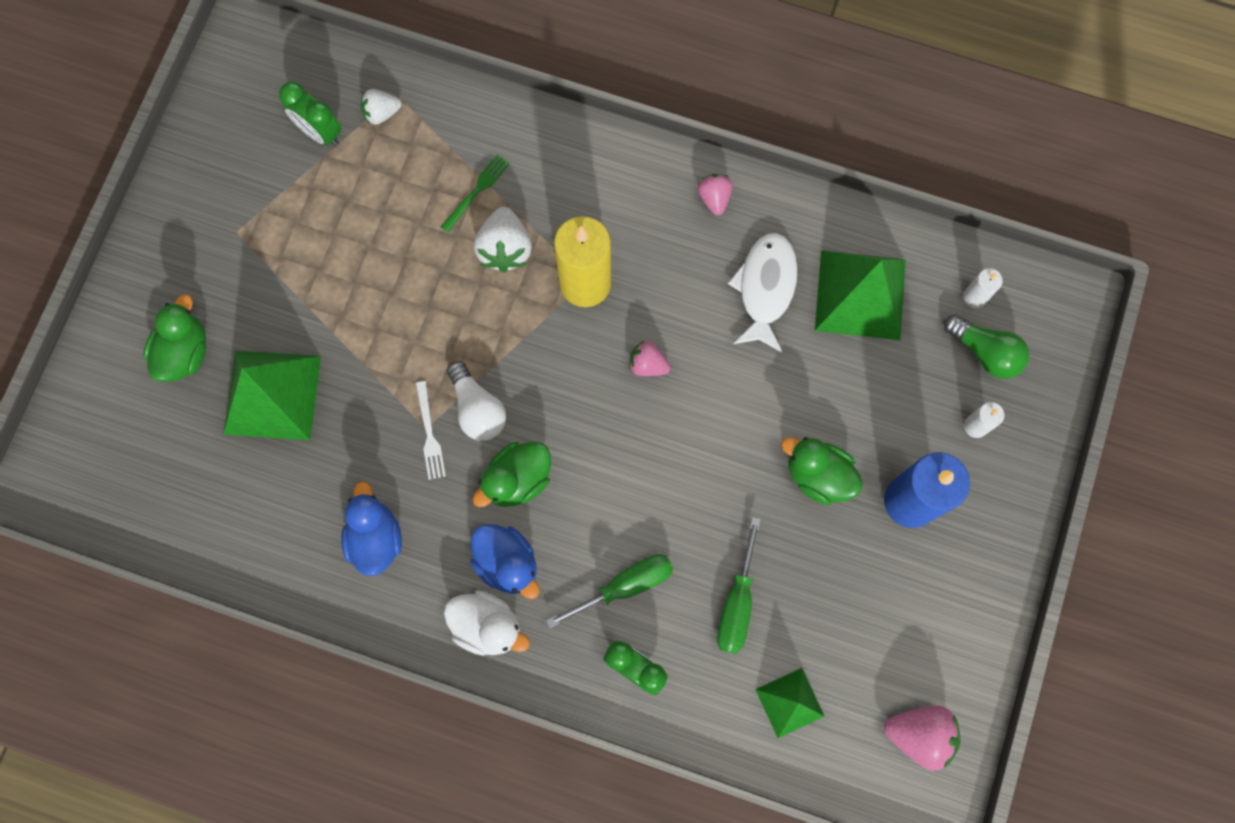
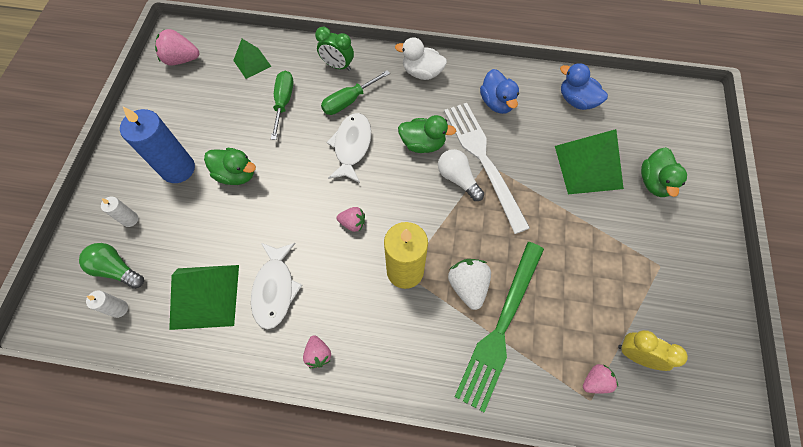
camera: 170 degrees right, 10 degrees down
(320, 132) = (636, 355): green clock -> yellow clock
(381, 113) = (595, 381): white strawberry -> pink strawberry
(429, 434) = (483, 160): white fork -> white fork, size x2.42
(477, 191) = (500, 327): green fork -> green fork, size x2.42
(507, 563) = (418, 102): blue duck -> blue duck (576, 100)
(517, 480) = (423, 144): green duck -> green duck turned 60 degrees clockwise
(632, 495) = (351, 146): none -> white fish

